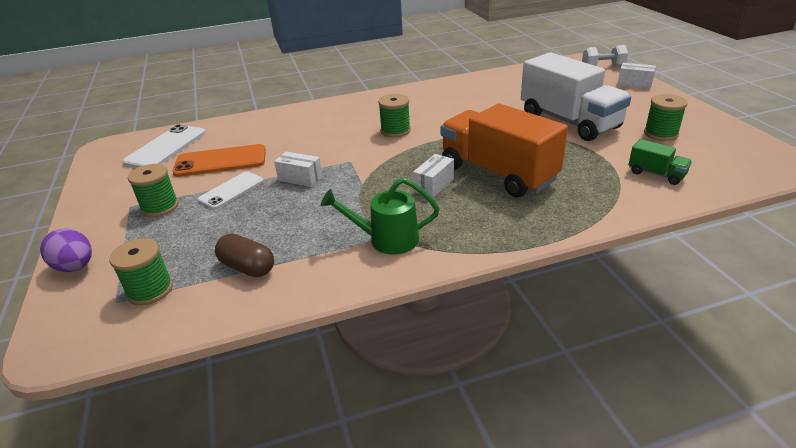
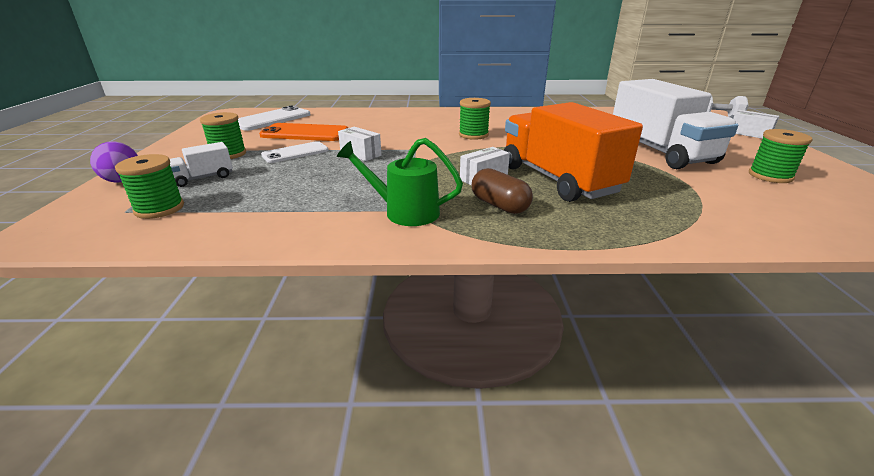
camera: 15 degrees right, 5 degrees down
(161, 244) = (203, 178): none -> white truck
(247, 267) = (256, 208): brown capsule -> brown capsule (499, 205)
(656, 174) = (753, 209): green truck -> none

